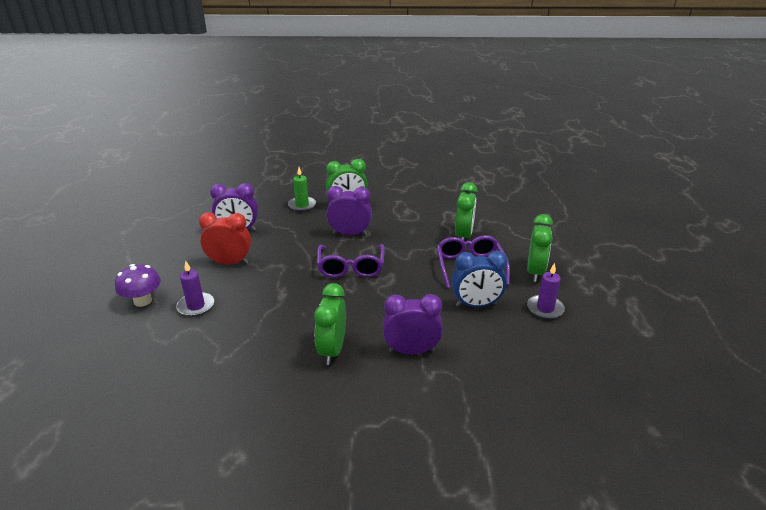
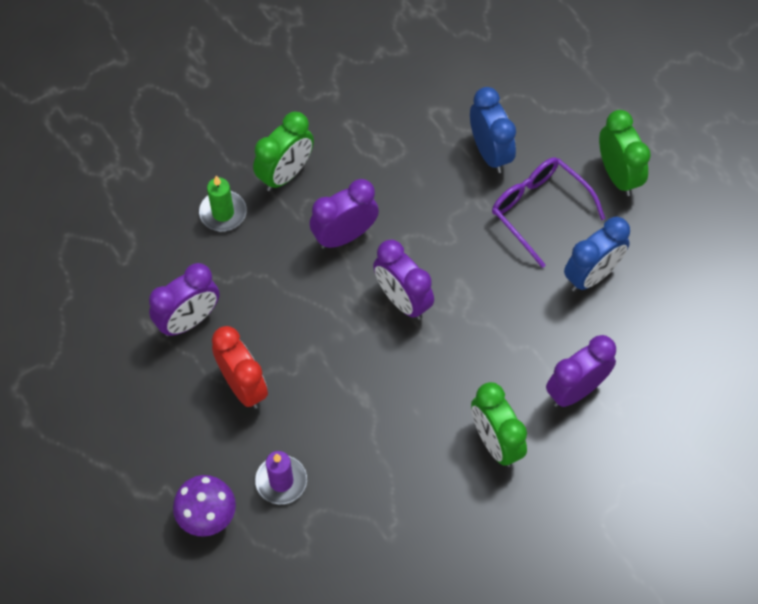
camera: 35 degrees left, 30 degrees up
(230, 262) = (243, 386): red clock -> red clock turned 90 degrees clockwise
(351, 268) = (402, 300): purple glasses -> purple clock
(463, 236) = (490, 152): green clock -> blue clock
(545, 309) = (666, 236): purple candle -> none

